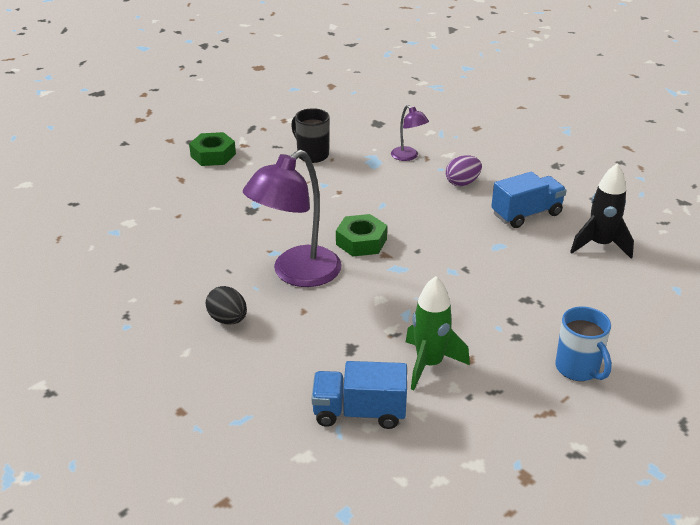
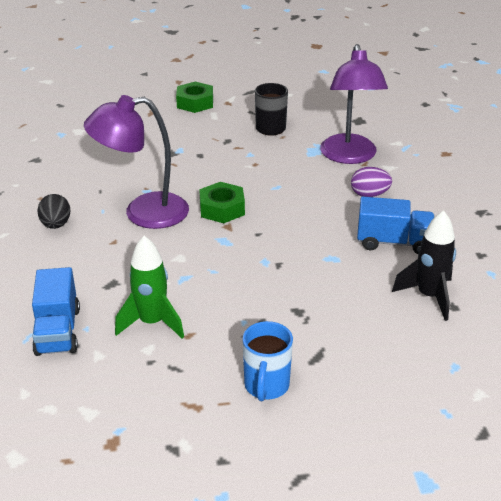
camera: 35 degrees right, 0 degrees up
(359, 412) = (58, 331): blue truck -> blue truck turned 135 degrees counterclockwise
(408, 157) = (349, 156): purple lamp -> purple lamp, size x2.05

